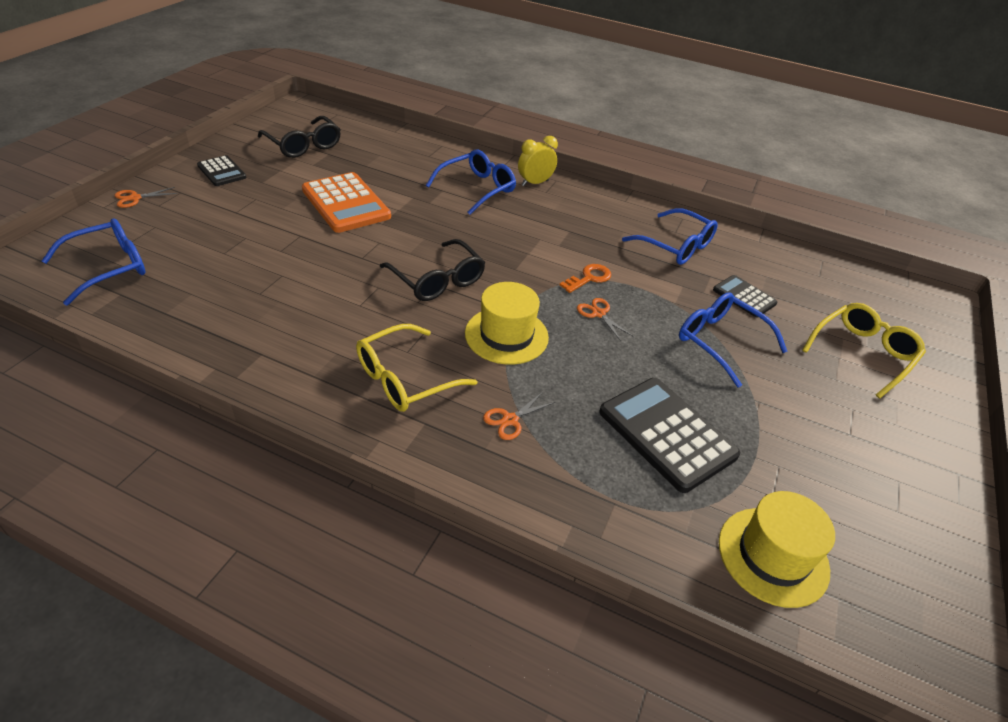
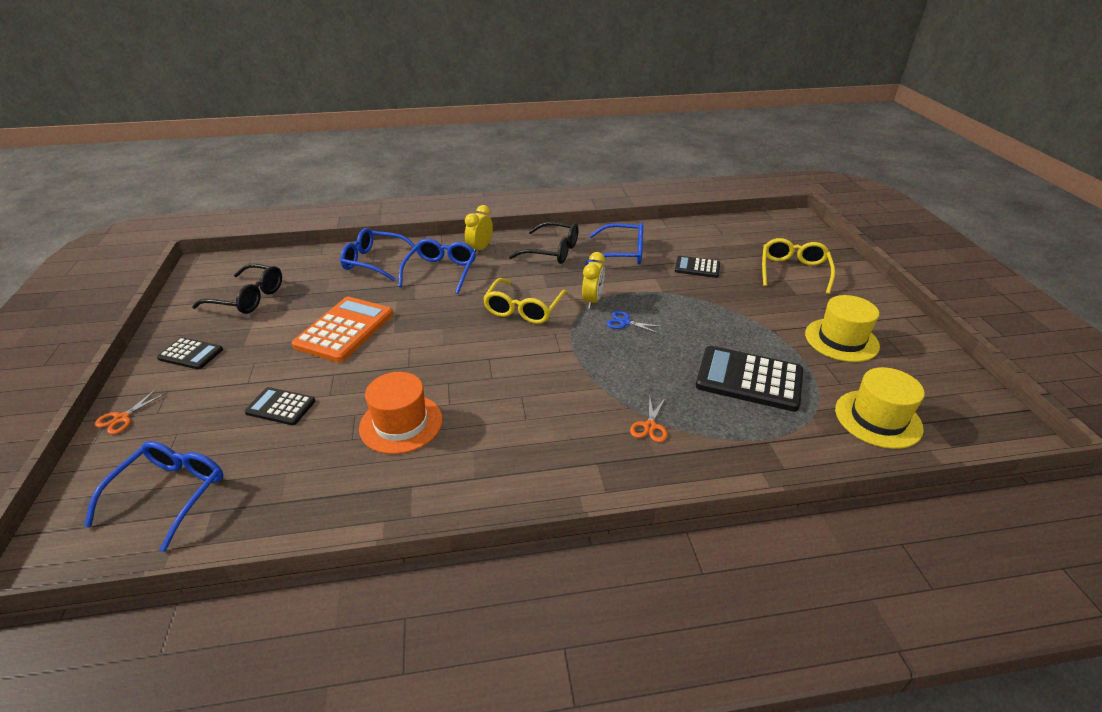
camera: 30 degrees left, 5 degrees down
(238, 242) = (280, 407): none -> black calculator
(306, 301) = (401, 423): none -> orange hat
(346, 203) = (344, 330): orange calculator -> orange calculator turned 90 degrees counterclockwise
(405, 379) = (547, 440): yellow glasses -> yellow glasses (523, 309)
(437, 280) = (488, 354): black glasses -> black glasses (552, 251)
(506, 335) = (582, 369): yellow hat -> yellow hat (841, 340)
(589, 278) = (592, 301): orange key -> yellow clock
(598, 313) = (625, 322): orange scissors -> blue scissors
(720, 342) = (715, 303): blue glasses -> blue glasses (374, 261)

